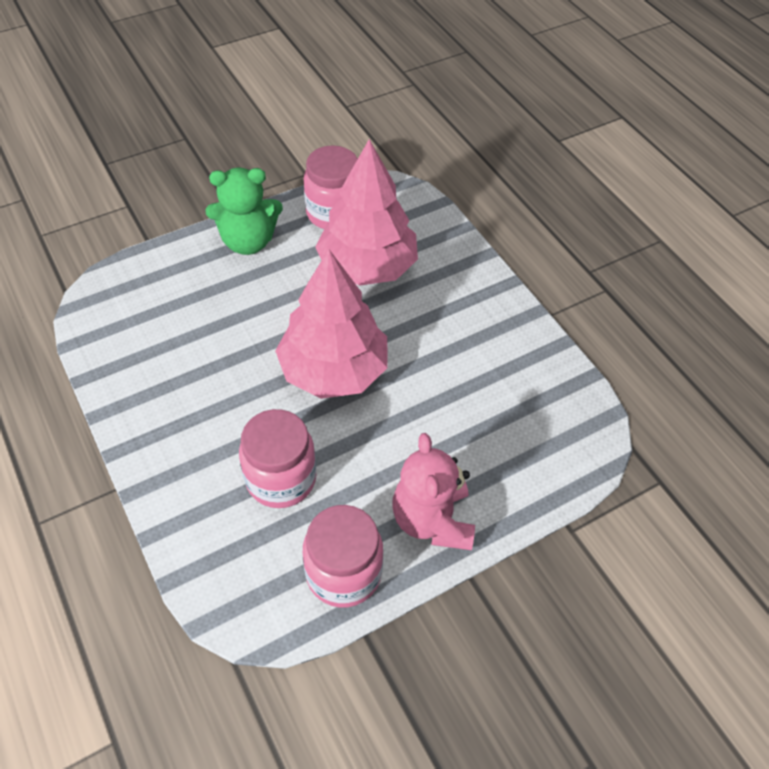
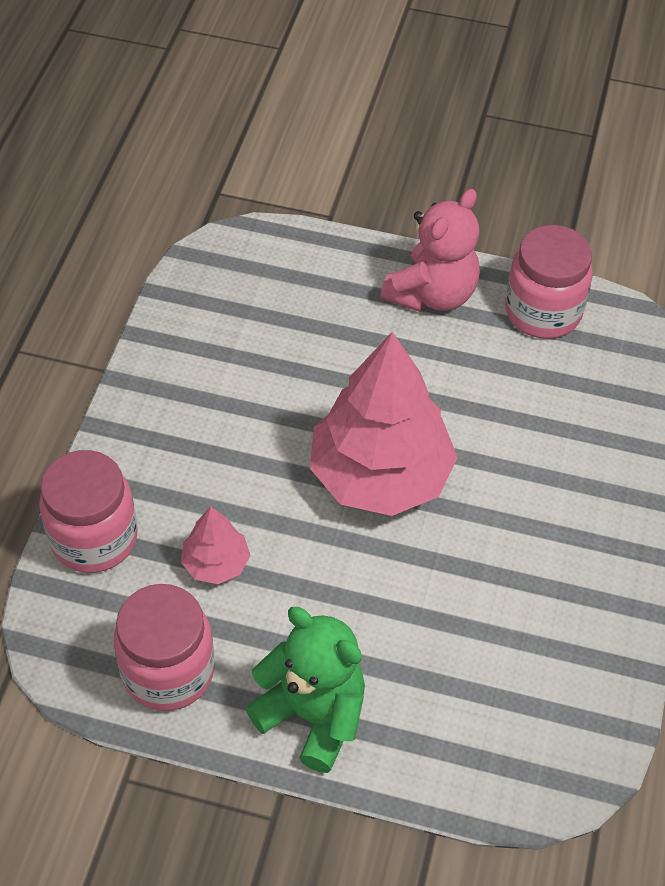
camera: 135 degrees left, 0 degrees up
(281, 479) = (528, 416): pink jar -> pink jar (94, 538)
(367, 266) = (216, 563): pink tree -> pink tree, size x0.45

